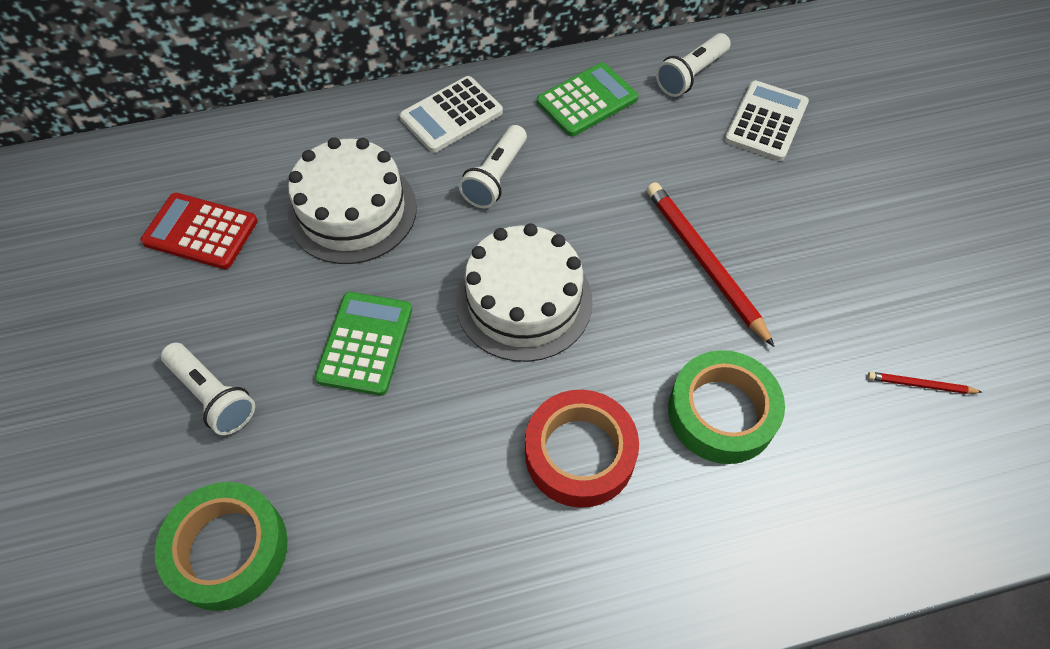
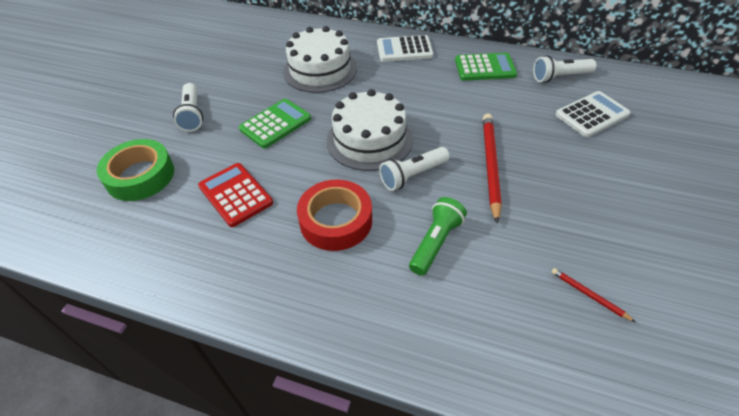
camera: 35 degrees right, 10 degrees down
(200, 232) = (247, 53): red calculator -> red calculator (235, 195)
(495, 177) = (403, 82): white flashlight -> white flashlight (412, 175)
(721, 413) = (436, 242): green tape -> green flashlight

